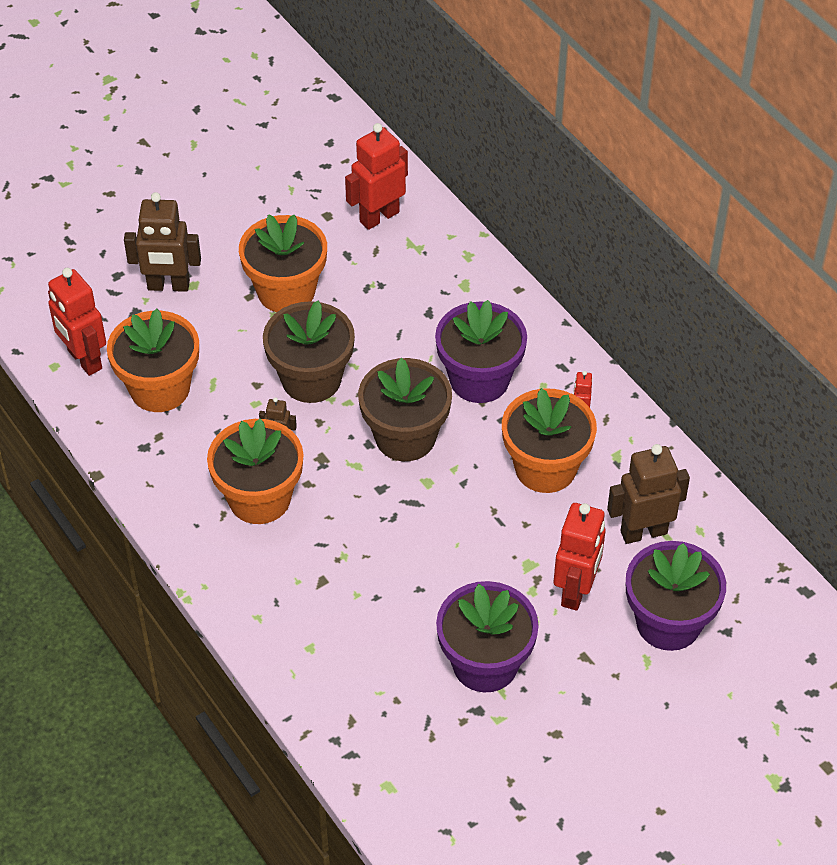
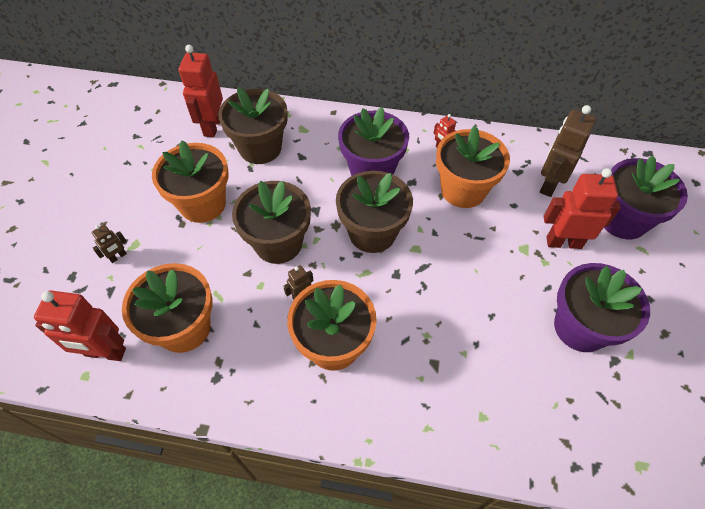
camera: 45 degrees left, 5 degrees up
(168, 286) = (118, 257): brown robot -> brown robot, size x0.48
(399, 274) = (260, 148): none -> brown flower pot
(576, 591) = (563, 242): red robot -> red robot turned 60 degrees counterclockwise

